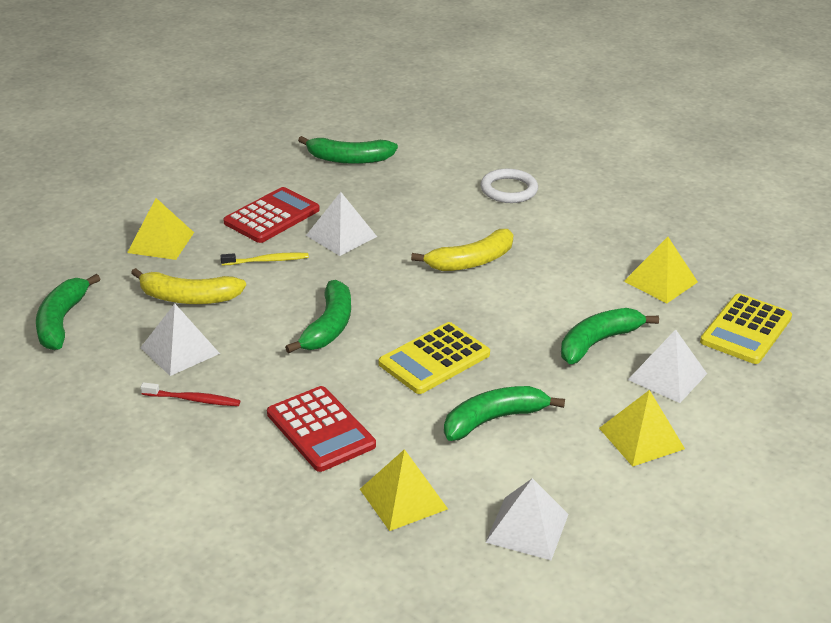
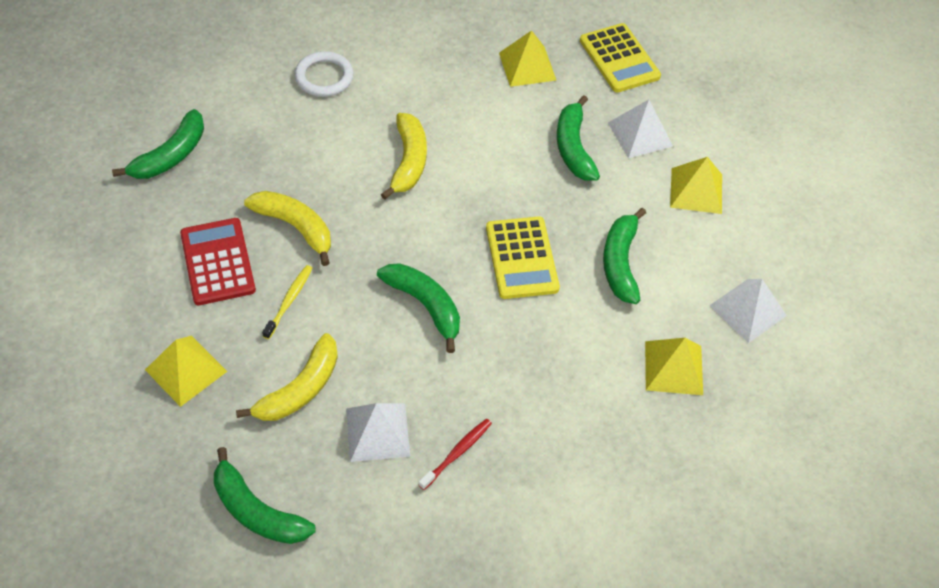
camera: 60 degrees left, 20 degrees up
(320, 430) = (559, 380): red calculator -> none
(341, 236) = (295, 227): white pyramid -> yellow banana

